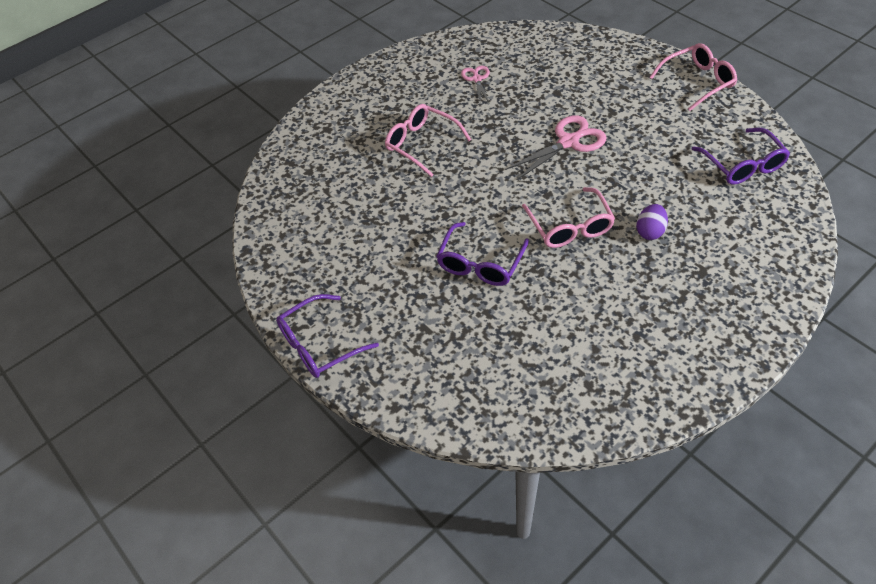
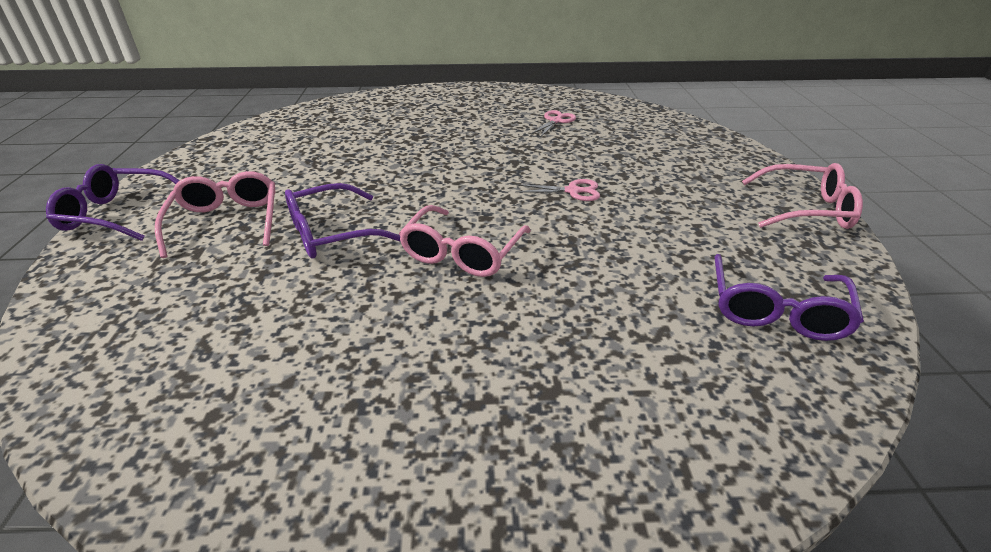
camera: 35 degrees right, 15 degrees down
(421, 144) = (439, 137): pink glasses -> pink glasses (226, 222)
(568, 142) = (572, 191): pink scissors -> pink scissors, size x0.58
(650, 231) = (545, 307): purple egg -> none

